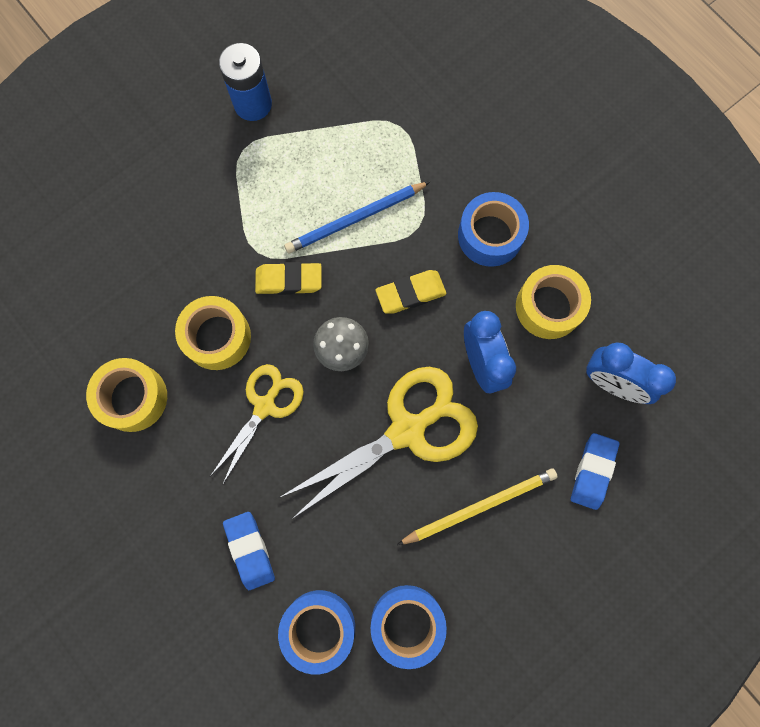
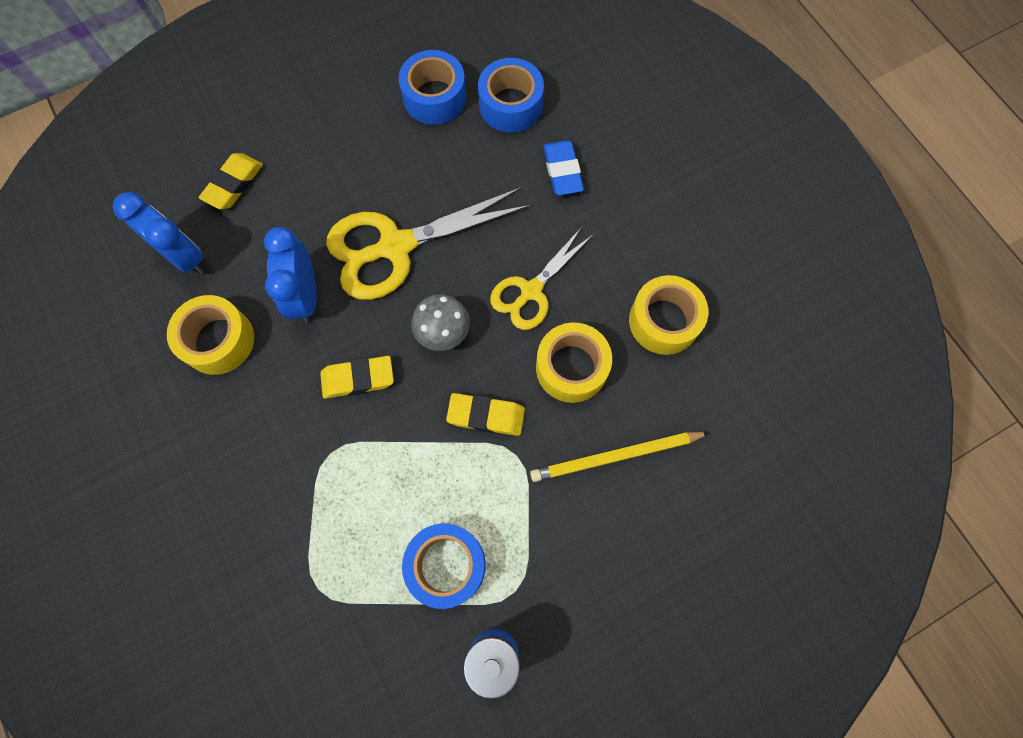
camera: 170 degrees left, 5 degrees down
(356, 219) = (398, 475): blue pencil -> none
(479, 506) = (347, 173): yellow pencil -> yellow pencil (616, 456)
(490, 235) = (253, 429): blue tape -> blue tape (446, 565)
(592, 471) = (234, 184): blue eraser -> yellow eraser

